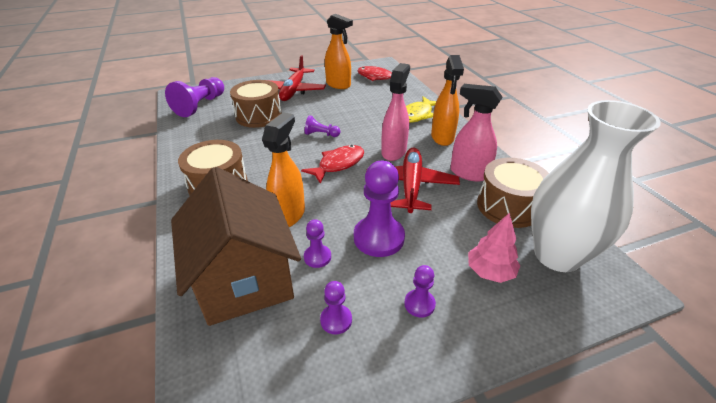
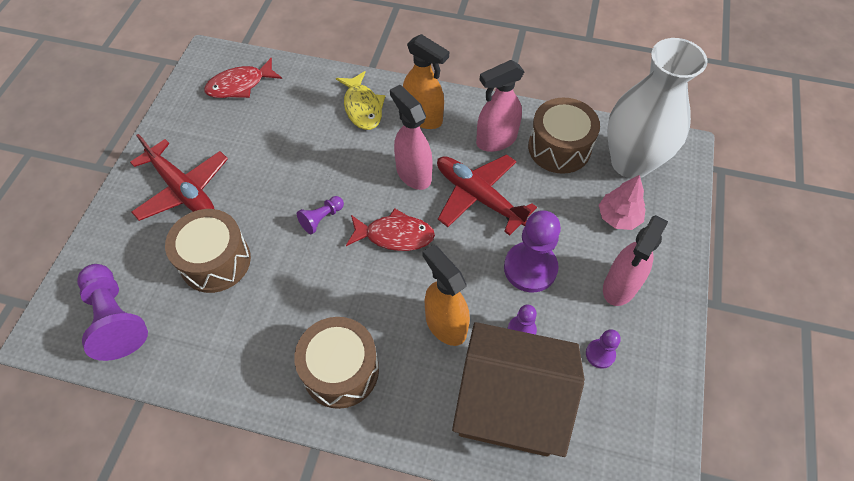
camera: 55 degrees left, 20 degrees up
(338, 85) = (217, 134): orange spray bottle -> none
(338, 164) = (395, 235): red fish -> red fish turned 105 degrees clockwise
(419, 304) = (620, 286): purple pawn -> pink spray bottle

